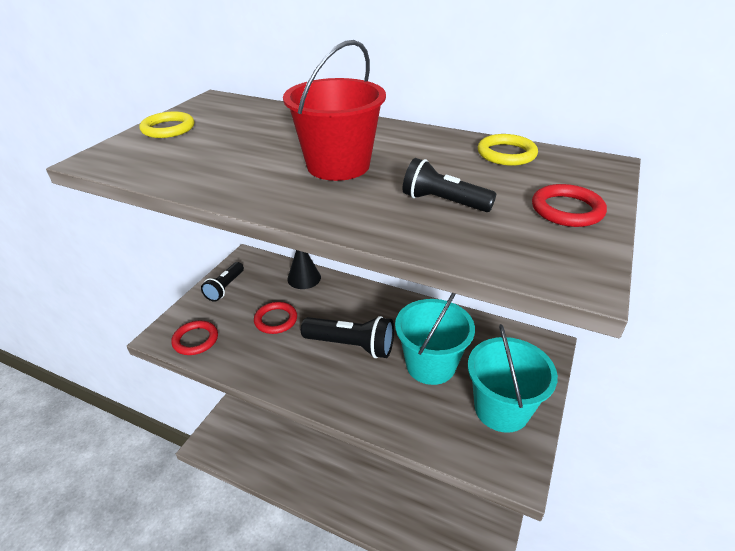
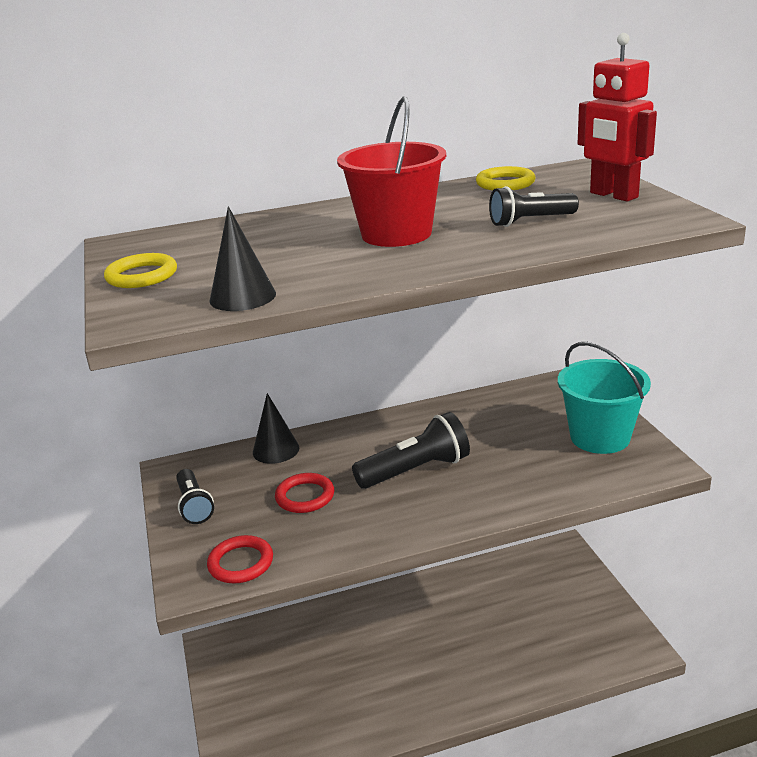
camera: 40 degrees left, 10 degrees down
(164, 171) = (242, 297): none -> black cone
(430, 365) = (505, 443): turquoise bucket -> none
(567, 210) = (613, 195): red ring -> red robot

